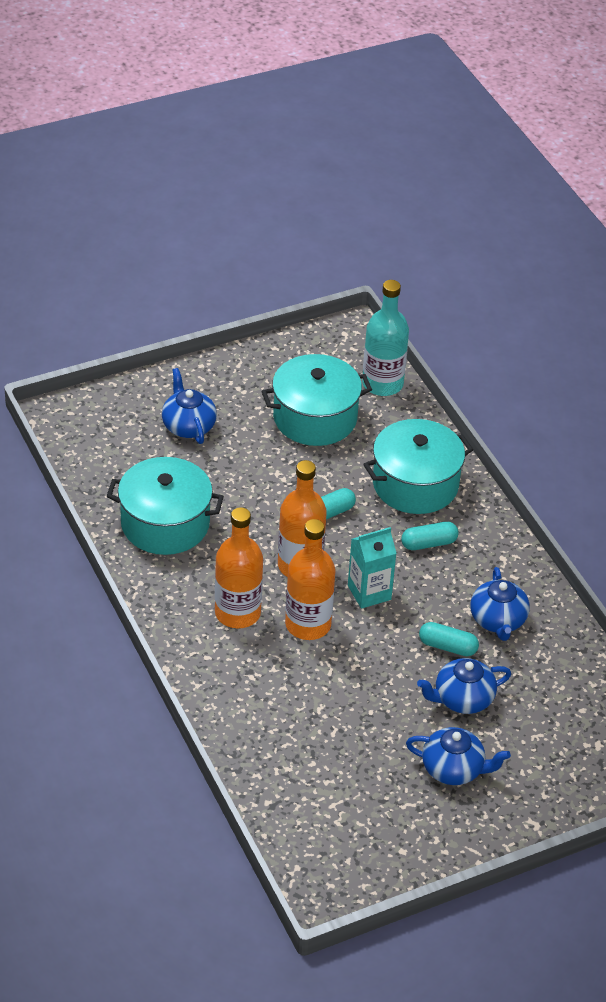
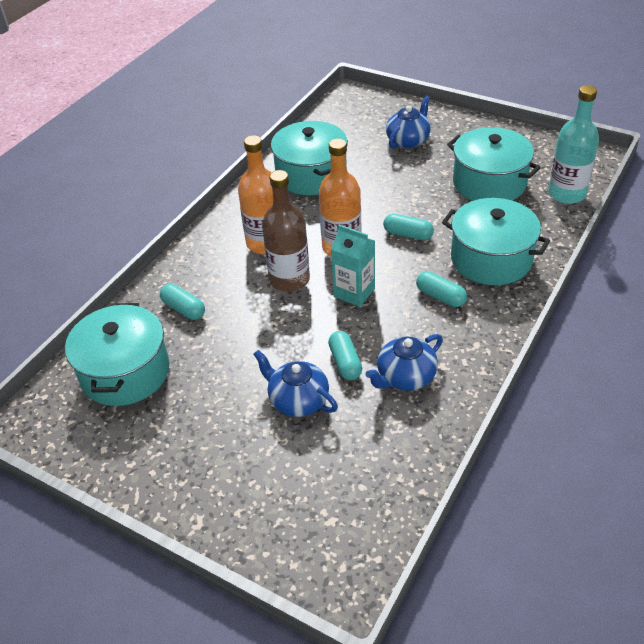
camera: 60 degrees right, 0 degrees up
(274, 717) = (184, 309): none -> turquoise capsule
(308, 624) = (289, 279): orange bottle -> brown bottle
(320, 796) = (125, 372): none -> turquoise pot
(453, 769) = (216, 435): blue teapot -> none

